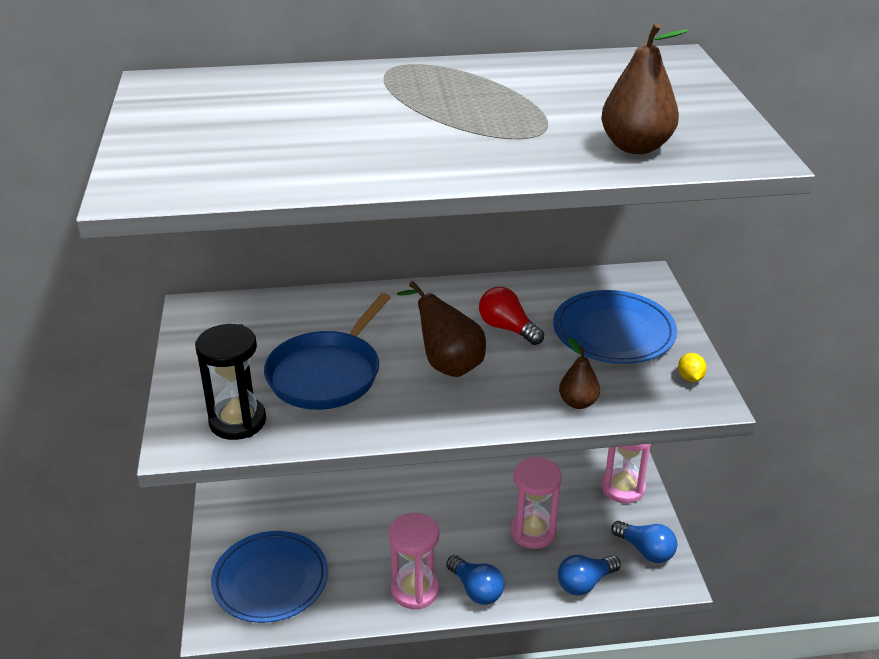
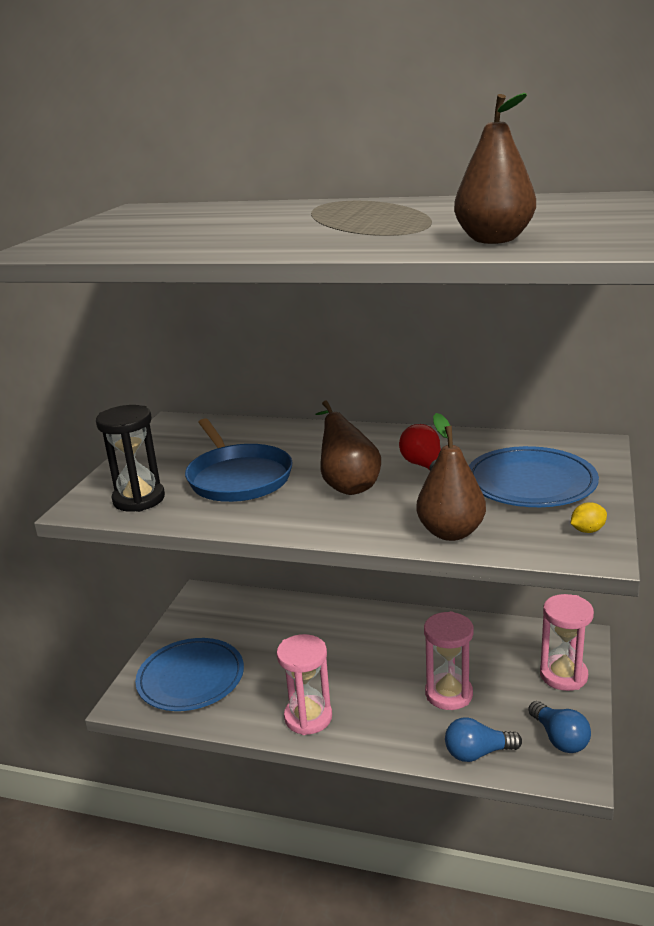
camera: 25 degrees right, 10 degrees down
(327, 374) = (238, 477): blue pan -> blue pan turned 75 degrees counterclockwise
(476, 590) = (365, 731): blue light bulb -> none
(578, 403) = (451, 532): brown pear -> brown pear, size x1.59
(690, 378) = (587, 530): yellow lemon -> yellow lemon turned 45 degrees clockwise

